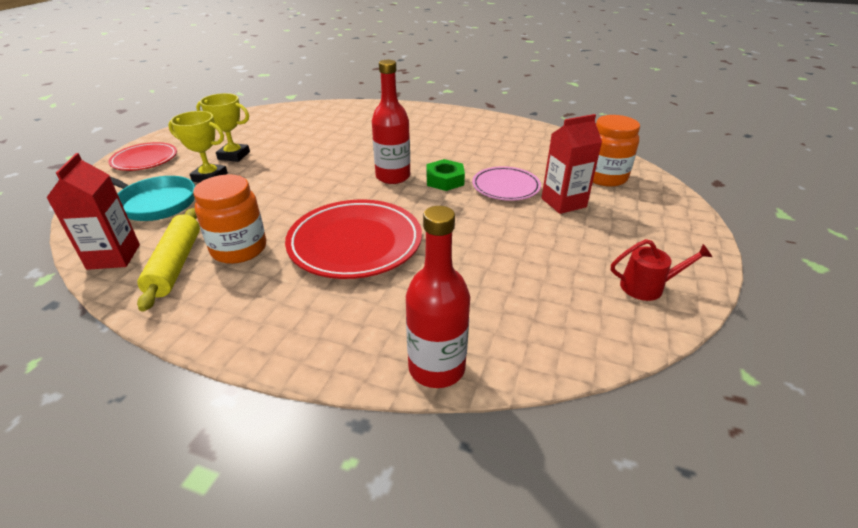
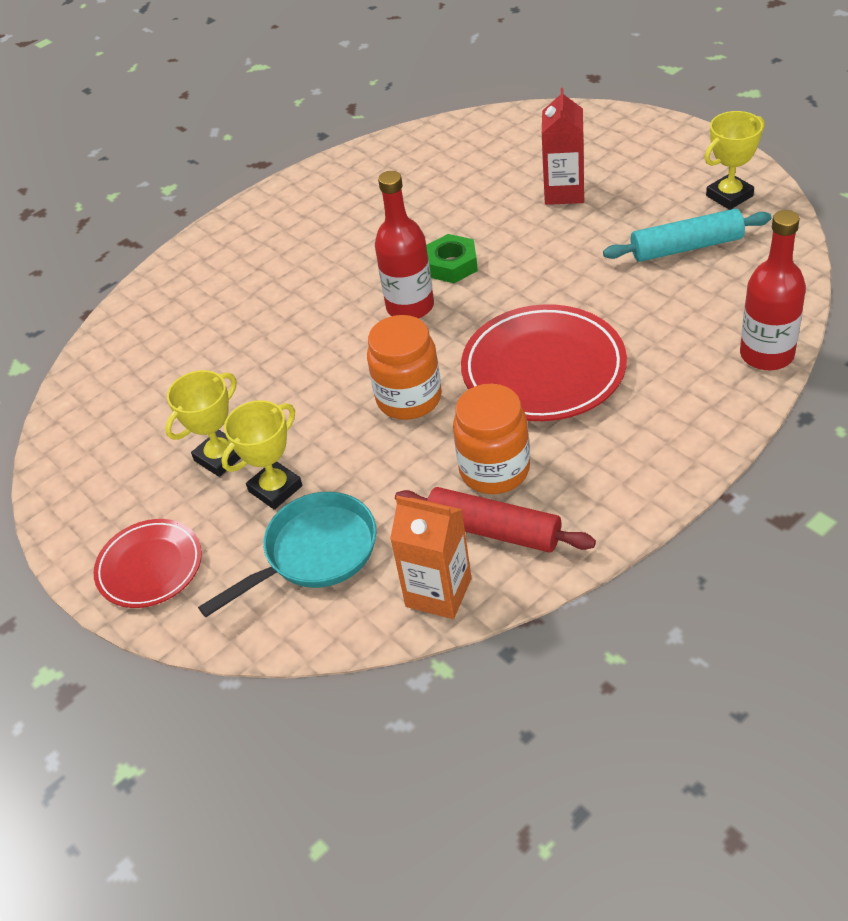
camera: 55 degrees left, 10 degrees up
(114, 257) = (438, 592): red carton -> orange carton
(176, 264) = (493, 530): yellow rolling pin -> red rolling pin
(505, 187) = (502, 222): pink plate -> none
(552, 278) = (686, 247): none -> turquoise rolling pin
(604, 177) = (534, 144): orange jar -> orange jar (409, 398)
(647, 287) = (729, 196): red watering can -> yellow trophy

